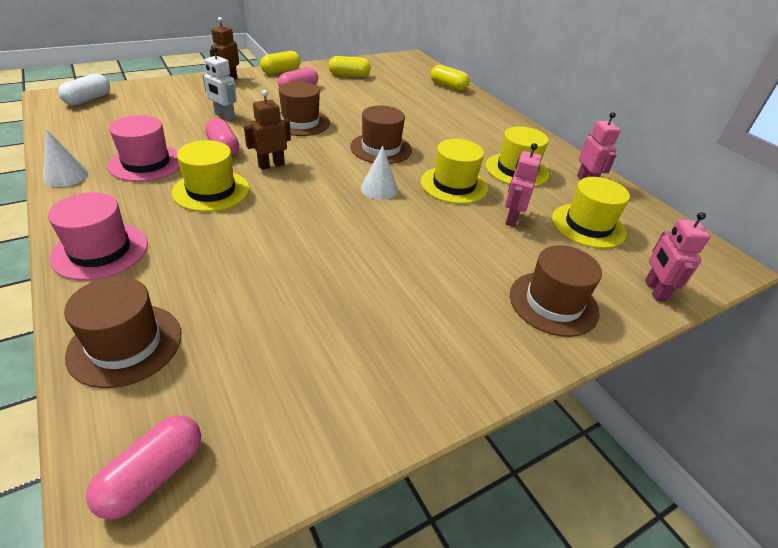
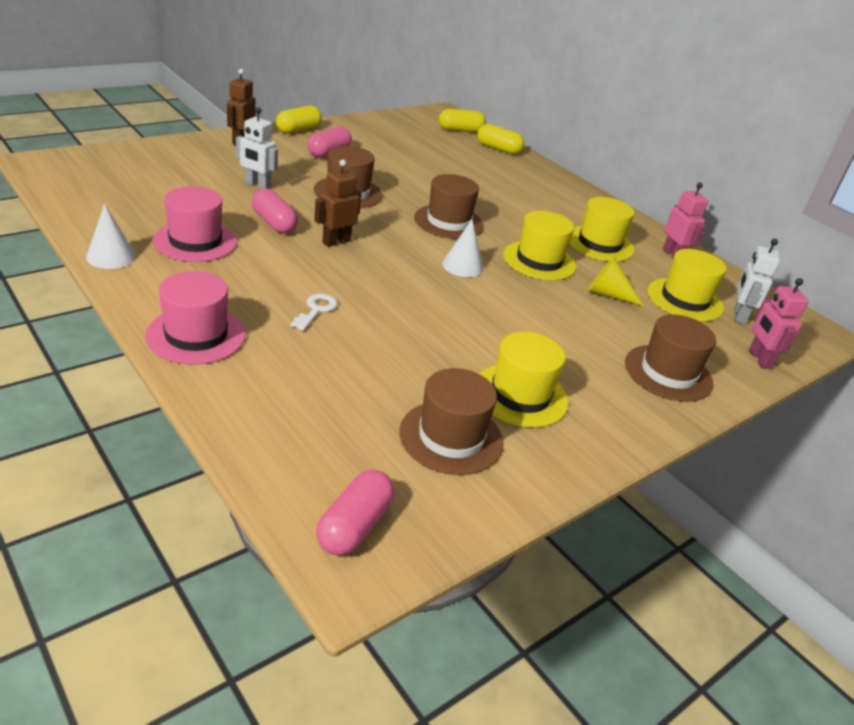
camera: 10 degrees left, 5 degrees down
(88, 99) = (84, 166): white capsule -> none
(125, 344) = (271, 421): brown hat -> brown hat (451, 437)
(211, 190) = (283, 270): yellow hat -> yellow hat (520, 395)
(224, 229) = (316, 310): none -> white key
(349, 75) = (380, 135): yellow capsule -> yellow capsule (460, 130)
(511, 219) = (608, 294): pink robot -> yellow cone
(641, 243) = (739, 316): none -> white robot

